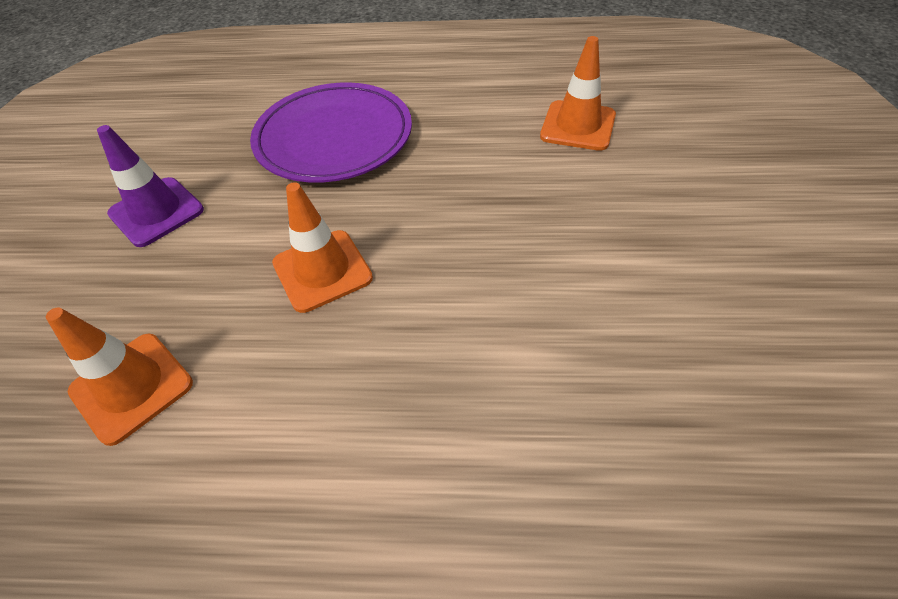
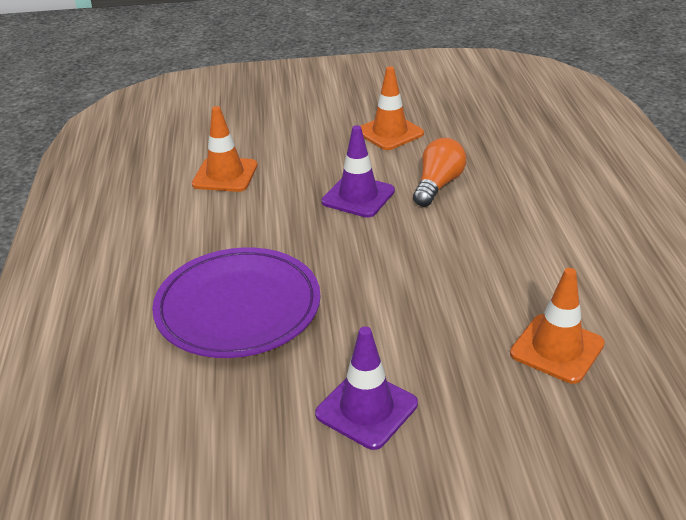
camera: 100 degrees left, 15 degrees down
(322, 270) = (415, 278): orange traffic cone -> orange traffic cone (390, 133)
(512, 236) = (358, 196): none -> purple traffic cone
(528, 328) = (438, 185): none -> orange light bulb

